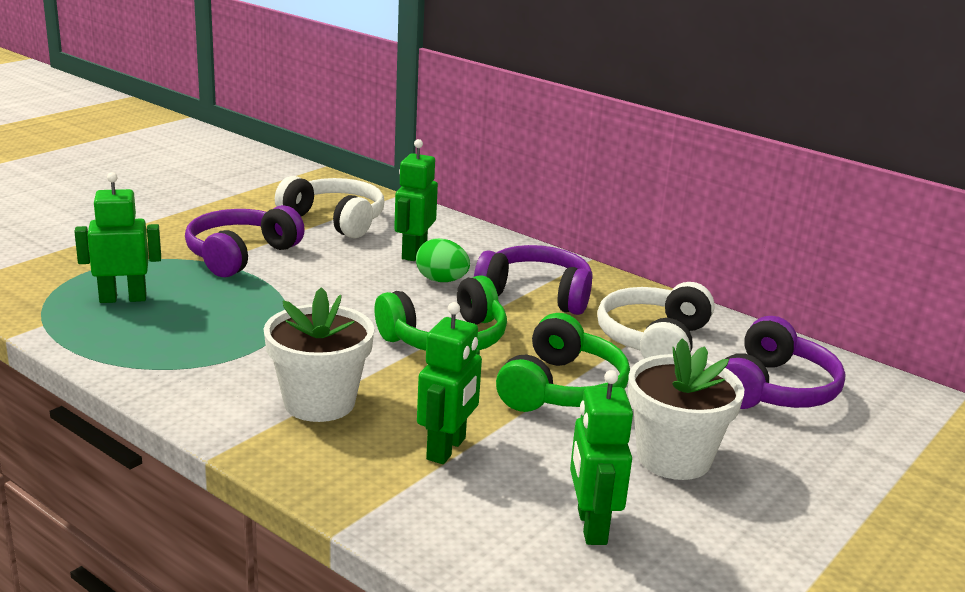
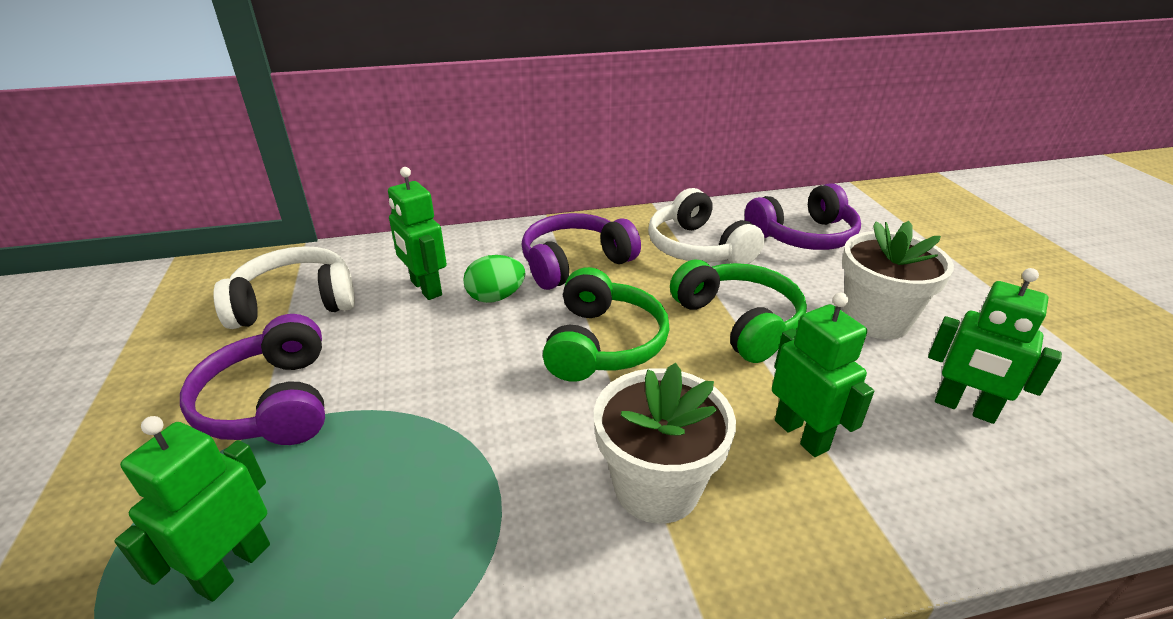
camera: 50 degrees left, 10 degrees up
(774, 389) = (803, 236): purple headphones -> purple headphones turned 90 degrees clockwise

